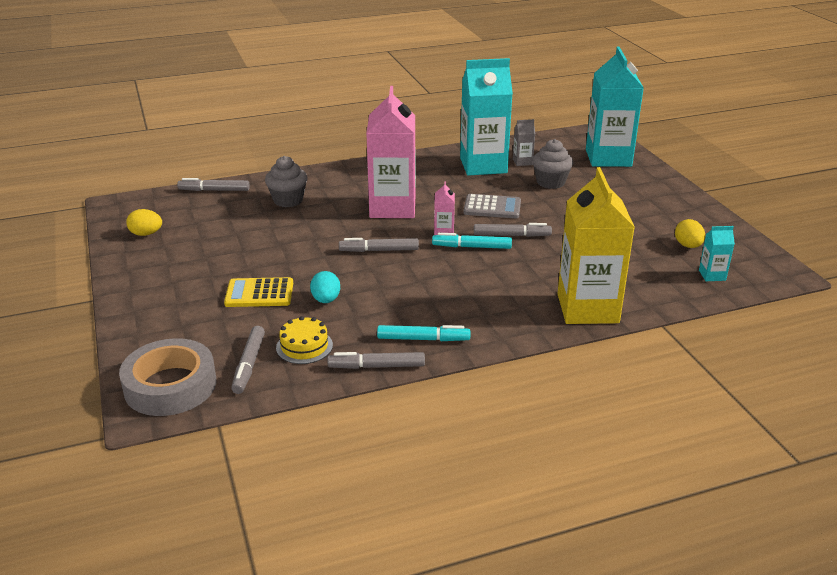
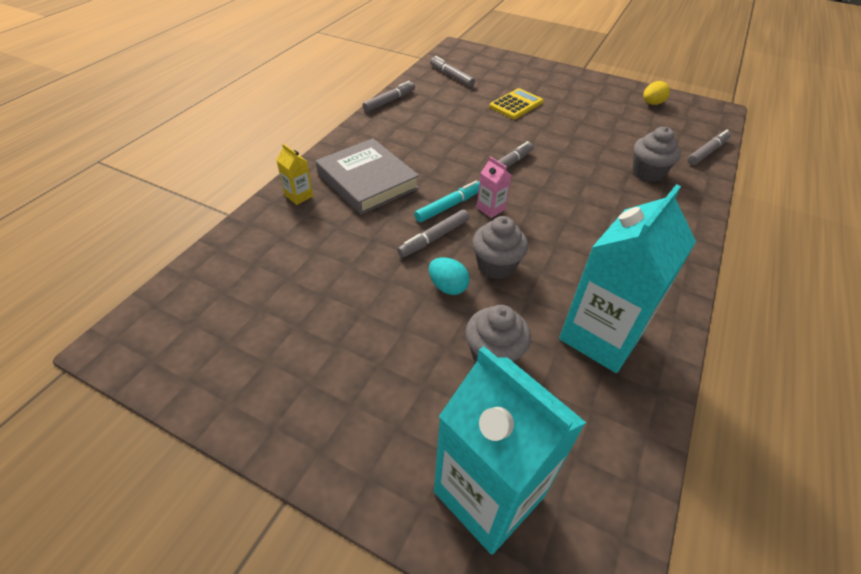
camera: 135 degrees right, 15 degrees up
(170, 385) = (467, 57): grey tape -> none
(304, 346) = (441, 93): yellow cake -> none
(326, 300) = (475, 118): turquoise egg -> turquoise egg (448, 287)
(392, 207) = (570, 211): pink carton -> none
(423, 339) = (385, 124): turquoise marker -> none
(492, 207) = (496, 265): grey calculator -> grey cupcake
(513, 293) = (367, 181): none -> grey book
(522, 162) = (575, 381): grey carton -> none
(587, 308) = (299, 196): yellow carton -> yellow carton, size x0.42
(688, 246) = (248, 329): yellow egg -> none
(712, 275) = (203, 294): turquoise carton -> none

